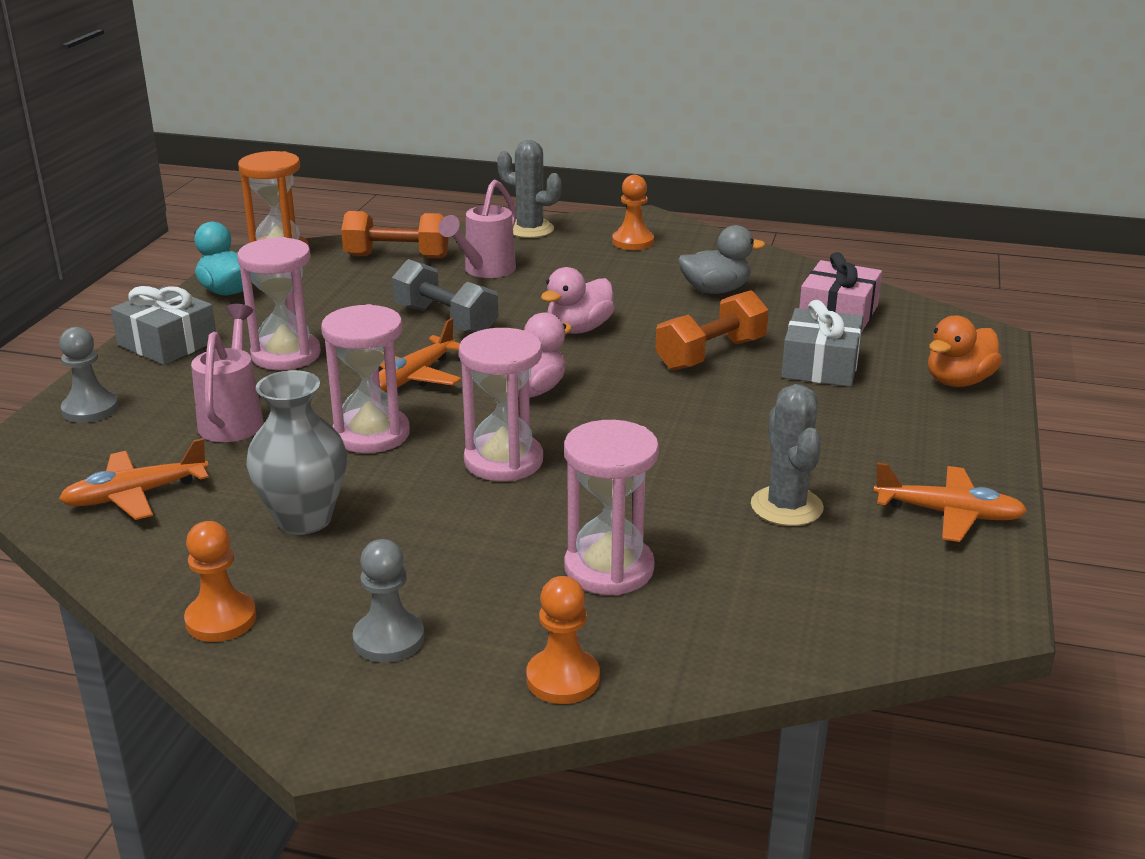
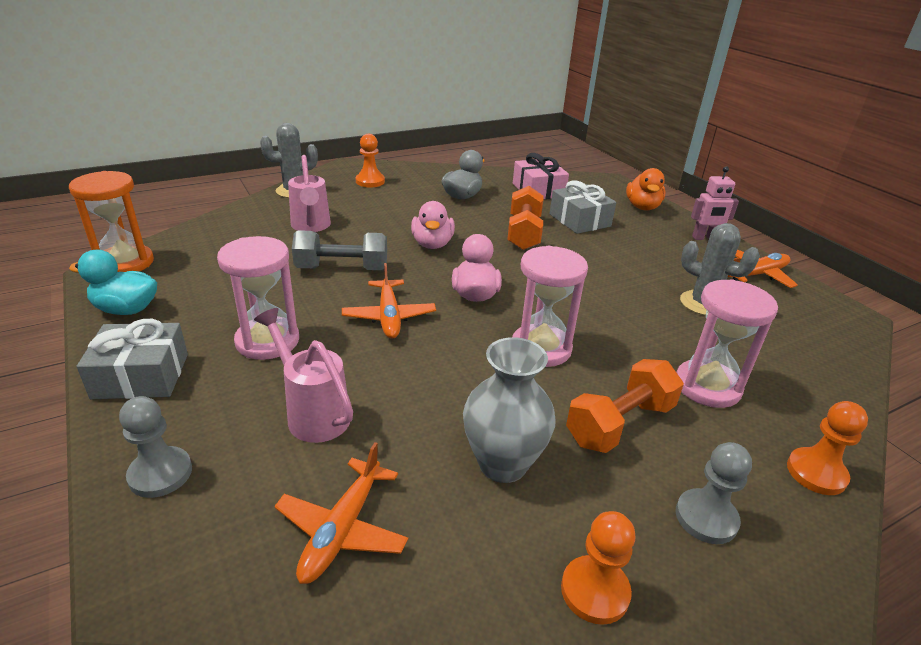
camera: 45 degrees left, 5 degrees up
(371, 434) = (433, 372): pink hourglass -> none
(397, 257) = (231, 236): orange dumbbell -> orange dumbbell (620, 424)
(970, 448) = (704, 238): none -> pink robot

